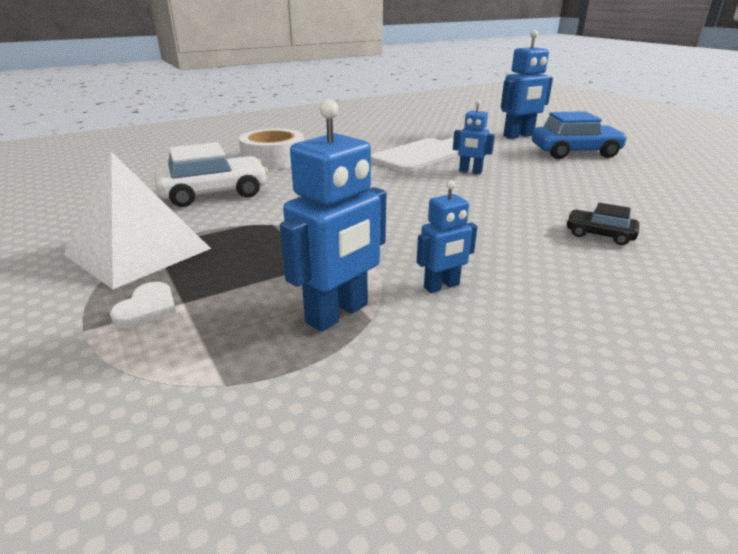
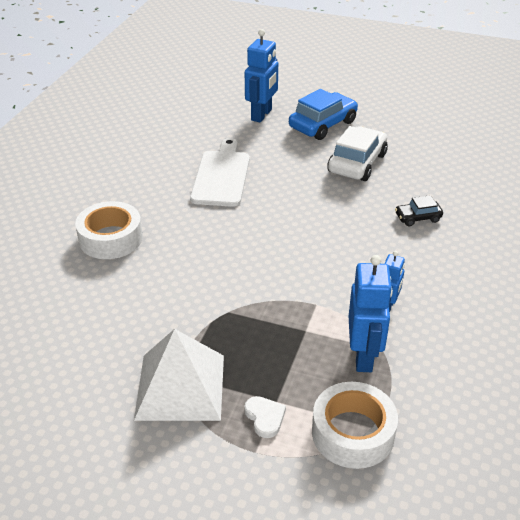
camera: 40 degrees left, 10 degrees up
(194, 376) = (353, 433): none -> white tape
(214, 193) = (133, 304): white car -> white car (357, 163)
(470, 171) = (281, 184): blue robot -> none

